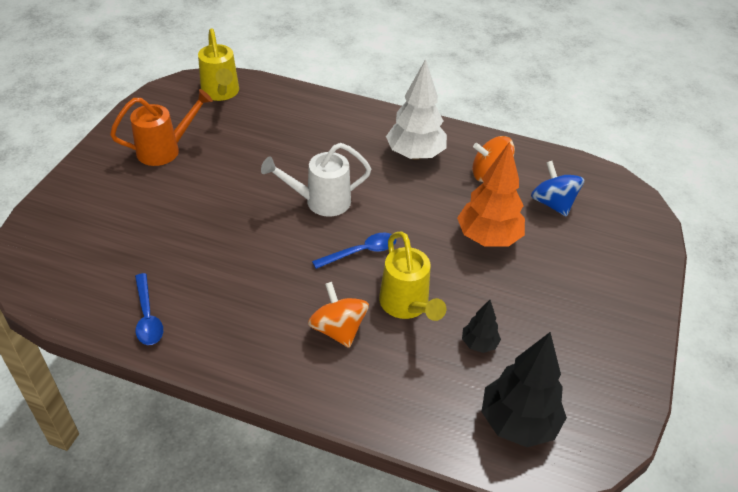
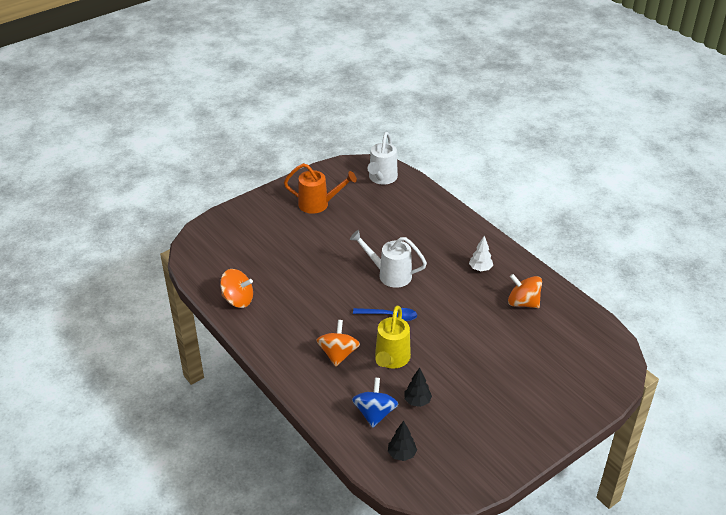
camera: 35 degrees right, 5 degrees down
(147, 317) = (238, 300): blue spoon -> orange spinning top
(221, 93) = (382, 178): yellow watering can -> white watering can
(415, 155) = (480, 269): white tree -> white tree, size x0.51
(488, 238) = (482, 343): orange tree -> none
(518, 422) = (402, 454): black tree -> black tree, size x0.51
(552, 203) = (551, 340): blue spinning top -> blue spinning top (375, 413)

